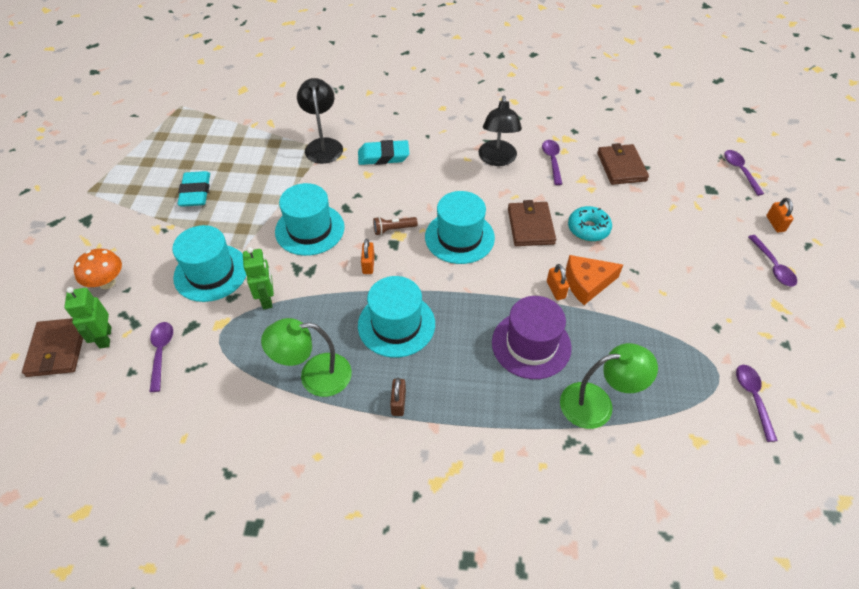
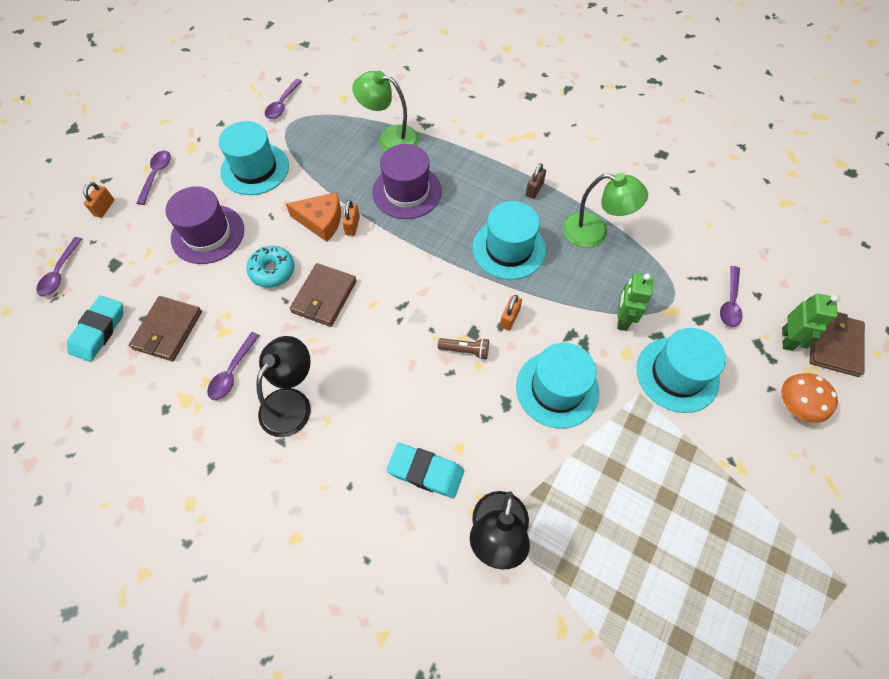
camera: 155 degrees left, 10 degrees up
(195, 192) = (689, 512): turquoise eraser -> turquoise eraser (99, 331)
(459, 237) = (403, 313): turquoise hat -> turquoise hat (255, 169)
(669, 236) = (208, 234): none -> purple hat

